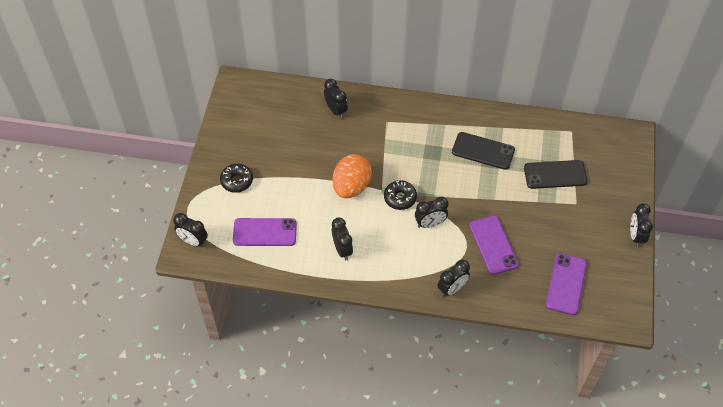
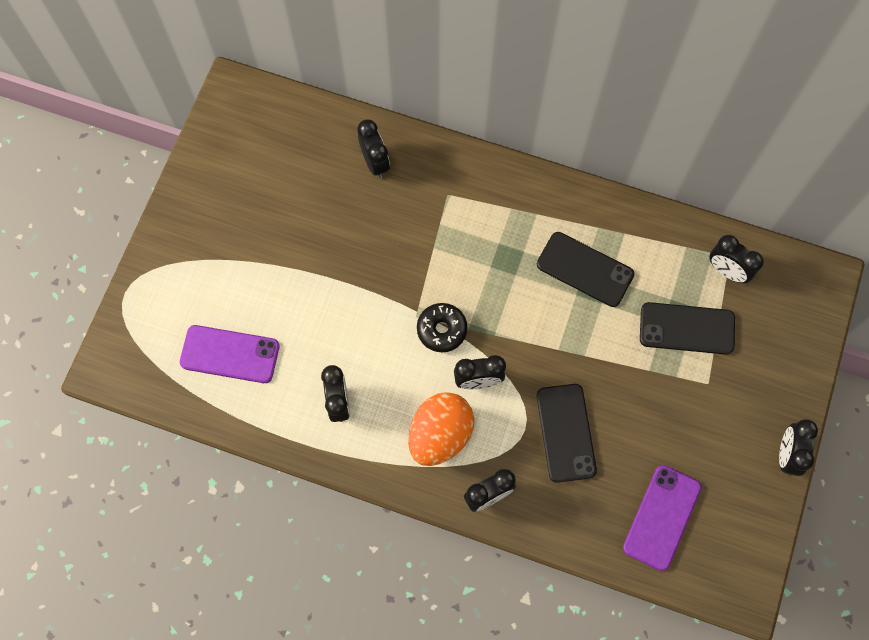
camera: 10 degrees right, 15 degrees up
(193, 241) = (123, 351): black clock -> black clock (727, 271)
(237, 181) = (204, 261): black donut -> none
(351, 187) = (373, 298): orange egg -> orange egg (440, 435)
(493, 245) = (565, 433): purple phone -> black phone

